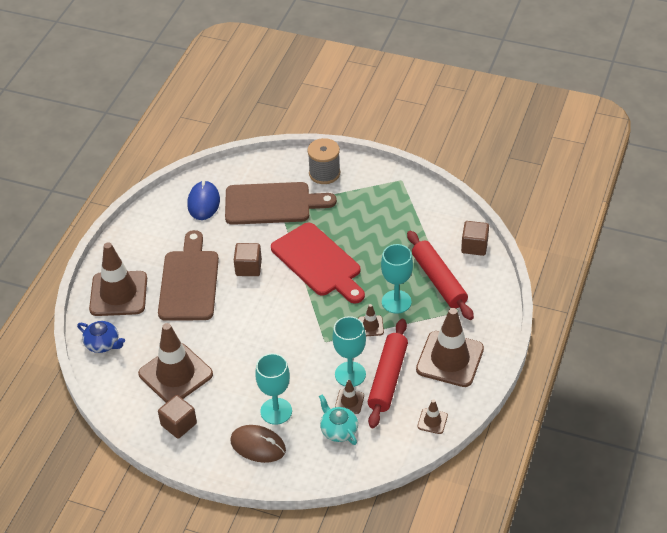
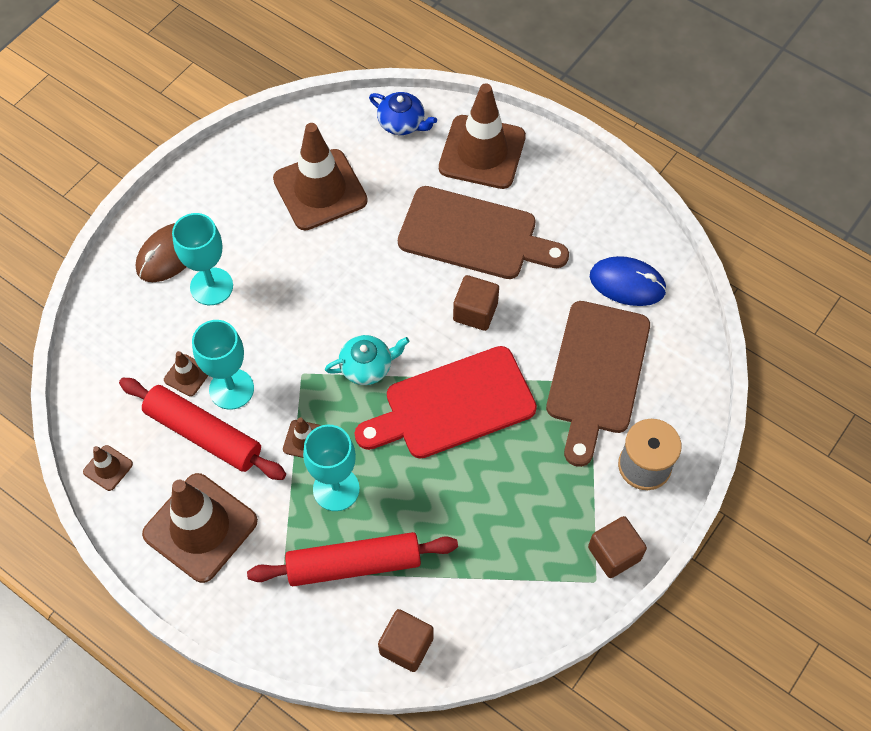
camera: 105 degrees right, 15 degrees up
(103, 344) = (402, 123): blue teapot -> blue teapot turned 105 degrees counterclockwise
(179, 424) = (240, 179): brown cube -> brown cube (614, 553)
(338, 430) = (149, 350): turquoise teapot -> turquoise teapot (367, 366)

